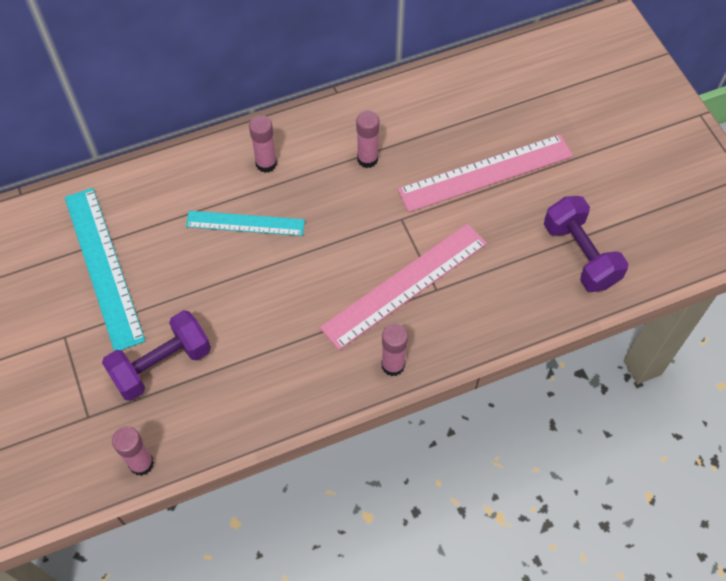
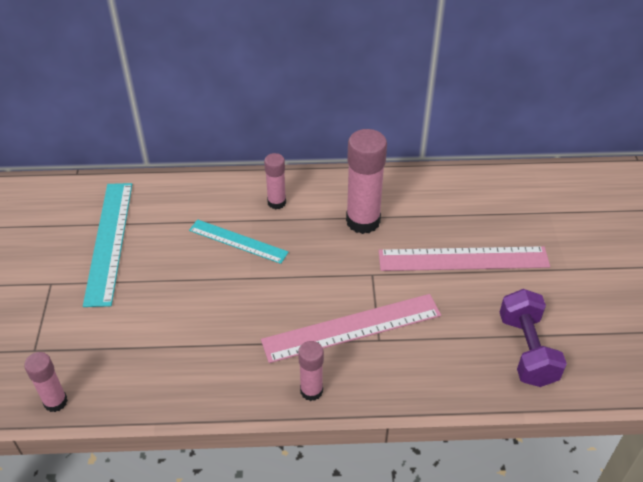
camera: 20 degrees right, 15 degrees down
(161, 365) = (114, 328): purple dumbbell -> none
(367, 159) = (363, 221): pink glue stick -> pink glue stick, size x1.79

